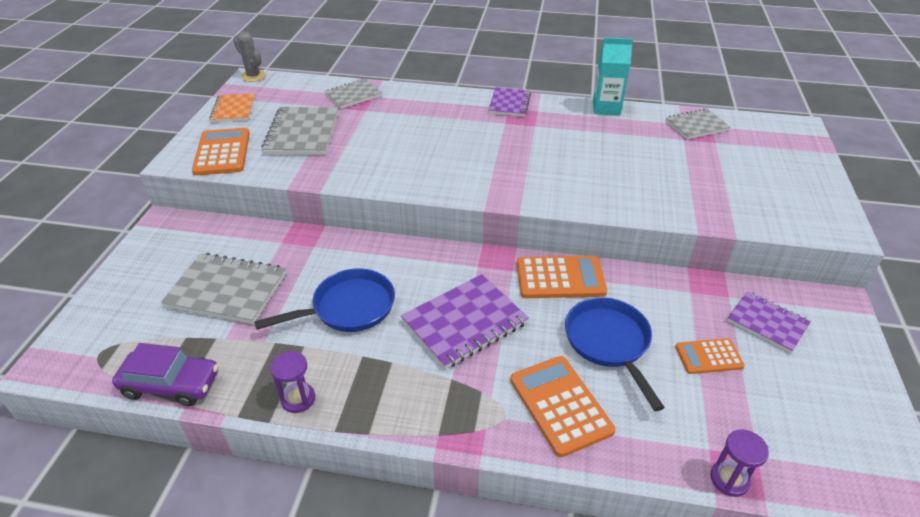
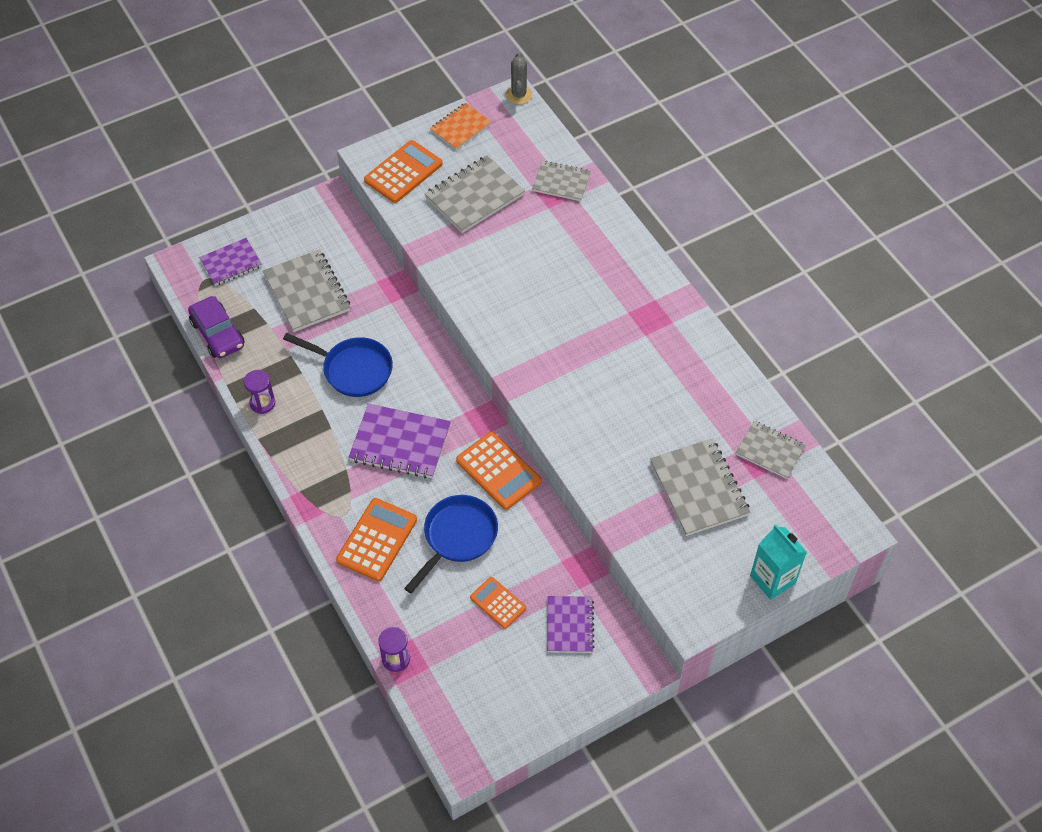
camera: 50 degrees right, 15 degrees up
(509, 103) = (663, 295): purple notebook -> purple notebook (231, 263)
(606, 108) = (731, 368): turquoise carton -> turquoise carton (772, 579)
(705, 168) = (699, 489): none -> grey notebook

